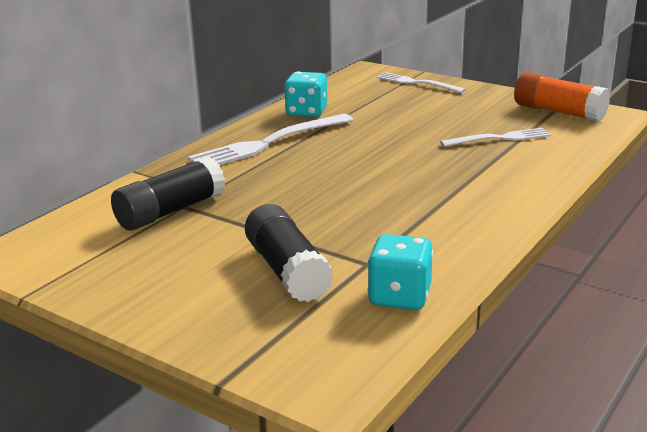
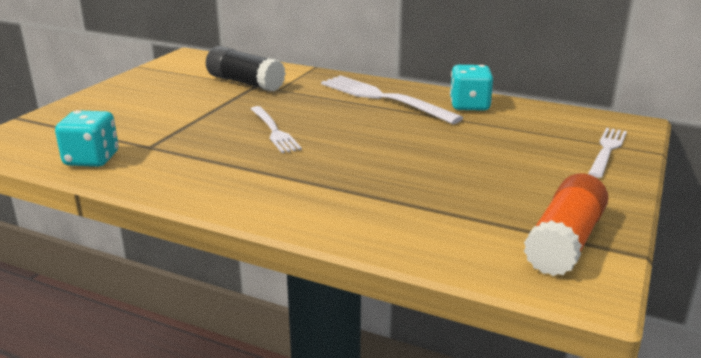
camera: 80 degrees right, 0 degrees up
(287, 270) = (145, 122): black glue stick -> none
(499, 138) = (441, 199): white fork -> white fork (274, 131)

